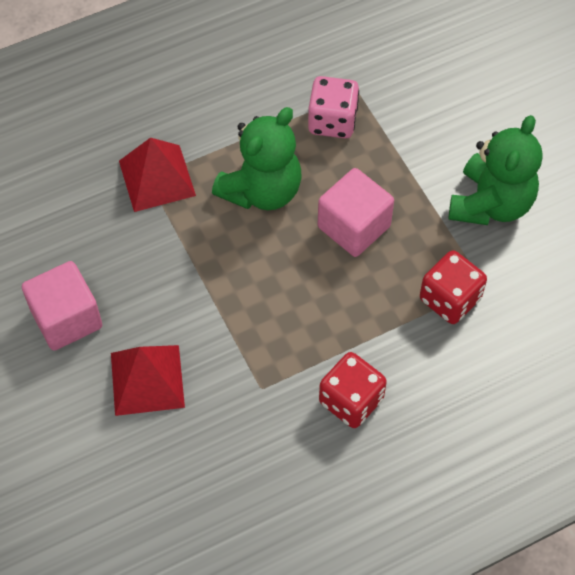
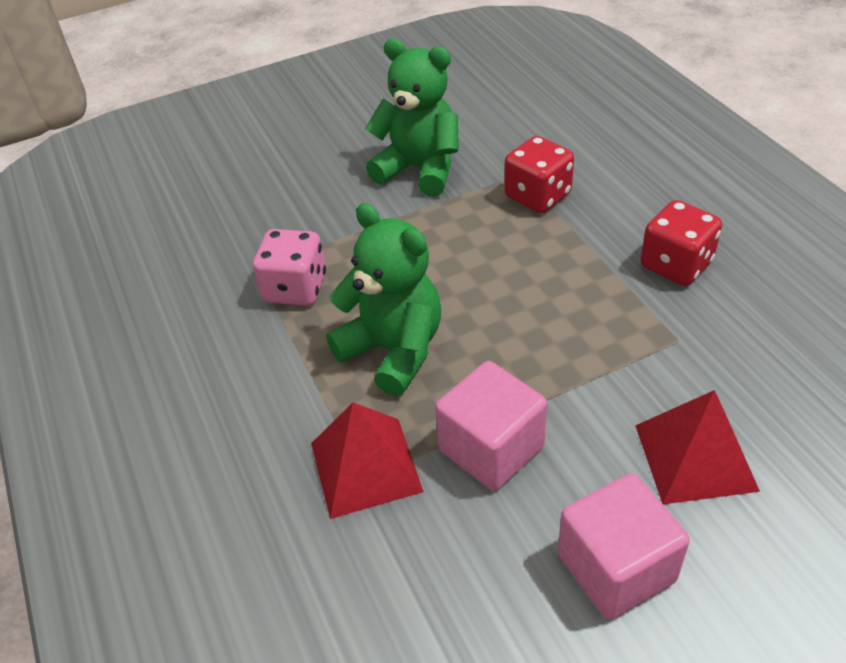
camera: 85 degrees left, 15 degrees down
(354, 227) = (448, 267): pink cube -> pink cube (491, 448)

